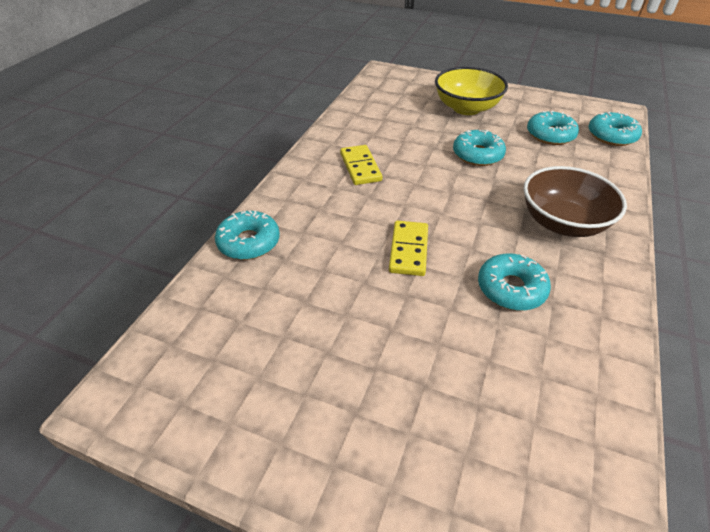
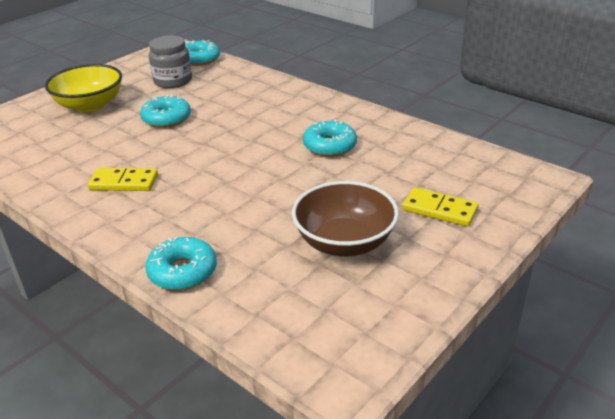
camera: 70 degrees left, 10 degrees down
(408, 250) = (260, 180): yellow domino -> yellow domino (439, 210)
(550, 135) = (173, 81): turquoise donut -> grey jar
(562, 223) = (279, 108): brown bowl -> brown bowl (344, 242)

